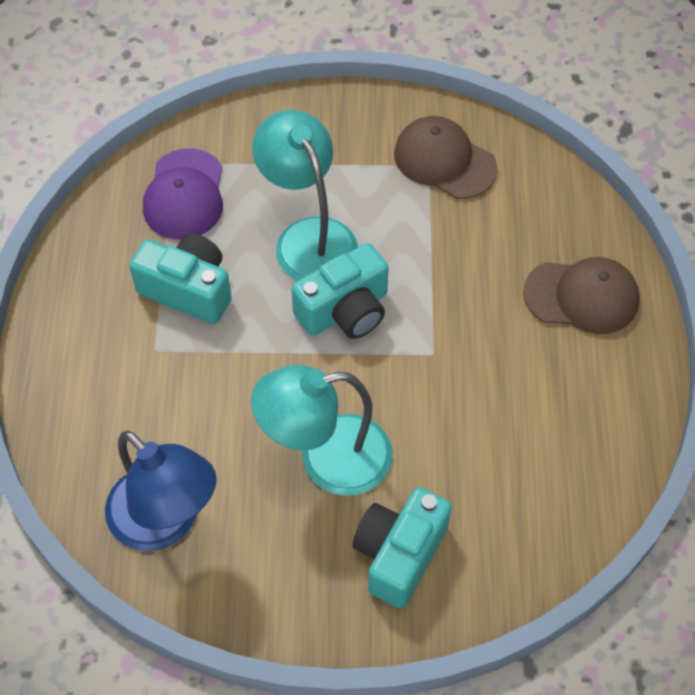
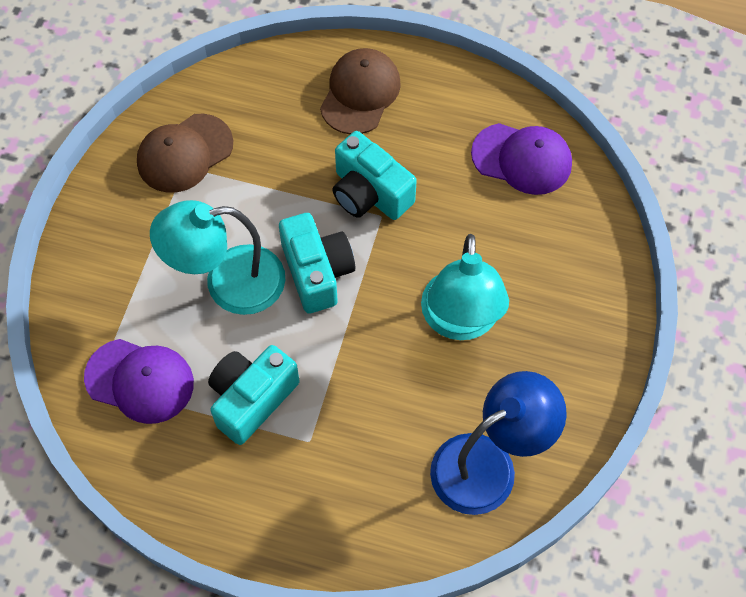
camera: 75 degrees left, 5 degrees up
(399, 554) = (559, 288): turquoise camera -> turquoise camera (369, 193)
(559, 481) = (522, 159): none -> purple cap

